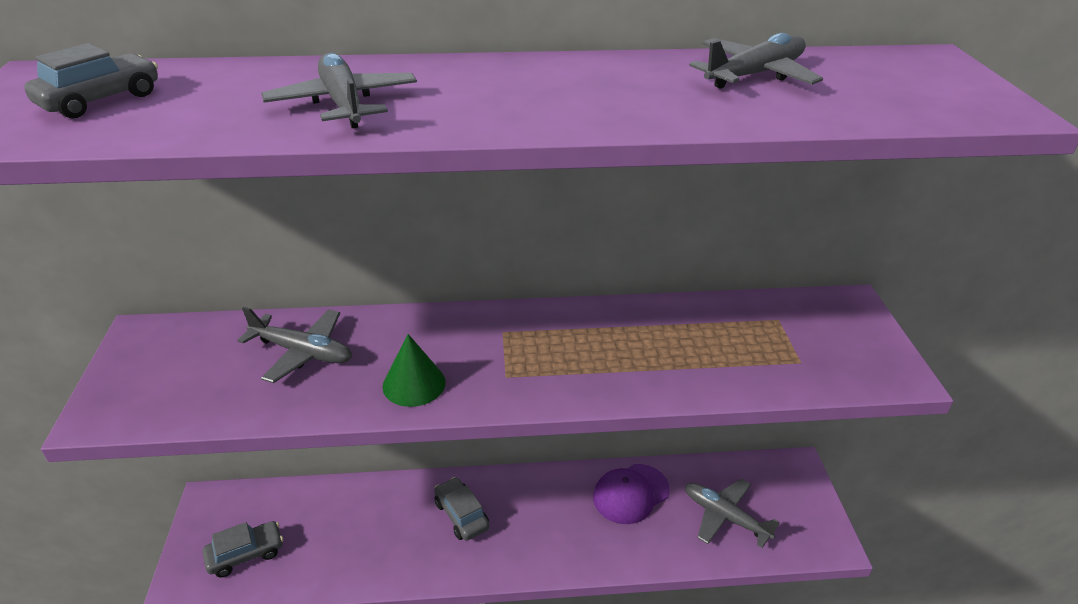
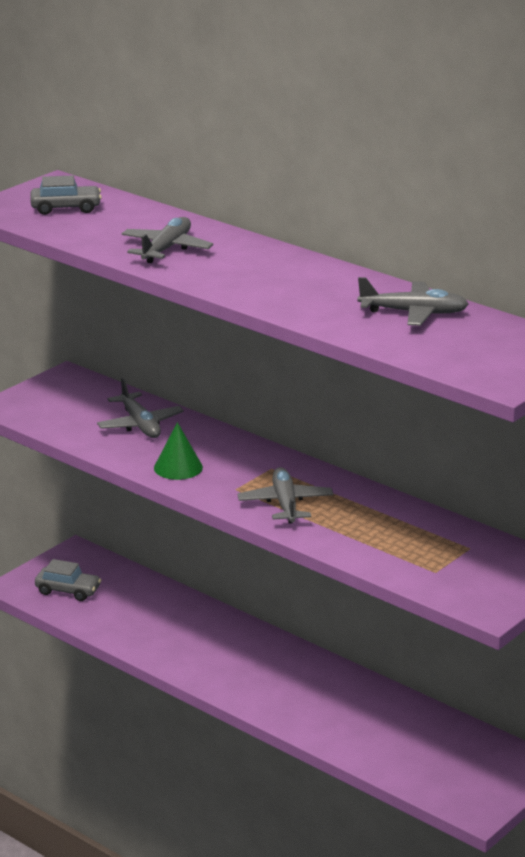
camera: 45 degrees right, 10 degrees down
(461, 515) = (226, 646): grey car -> none
(630, 494) = (366, 702): purple cap -> none
(725, 517) = (417, 753): grey plane -> grey plane (285, 504)

